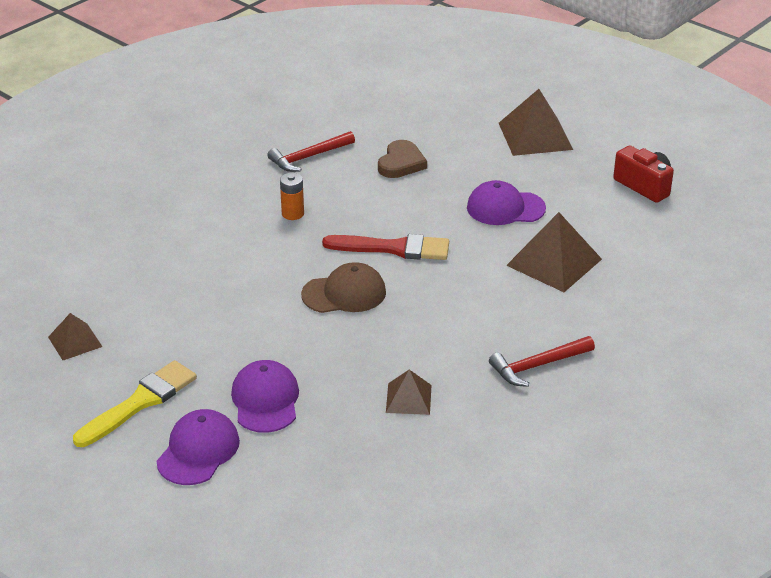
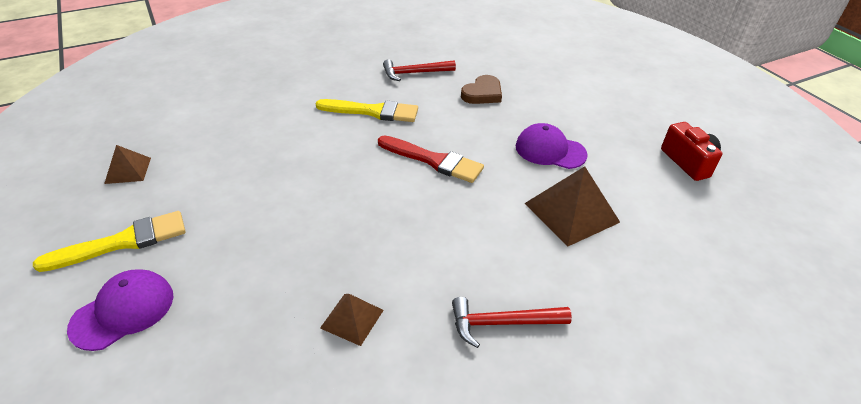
camera: 20 degrees right, 5 degrees up
(265, 400) = (223, 275): purple cap -> none
(292, 213) = (373, 111): orange battery -> yellow brush
(344, 293) = (366, 189): brown cap -> none
(535, 136) = (604, 97): brown pyramid -> none

